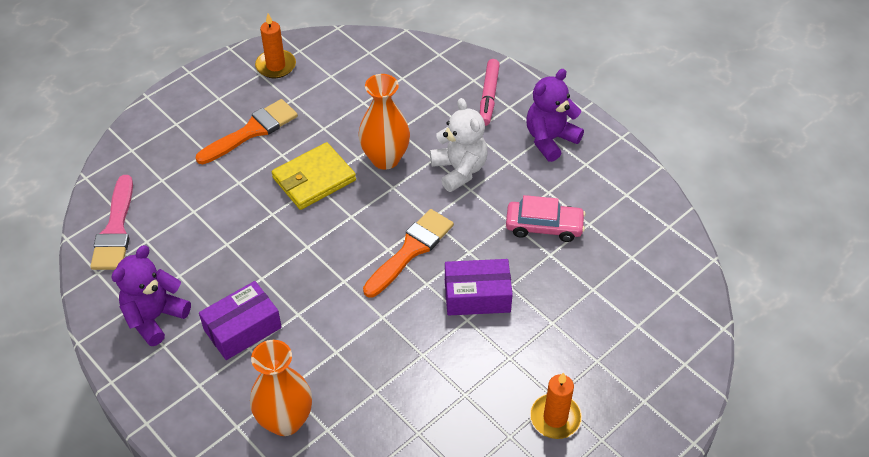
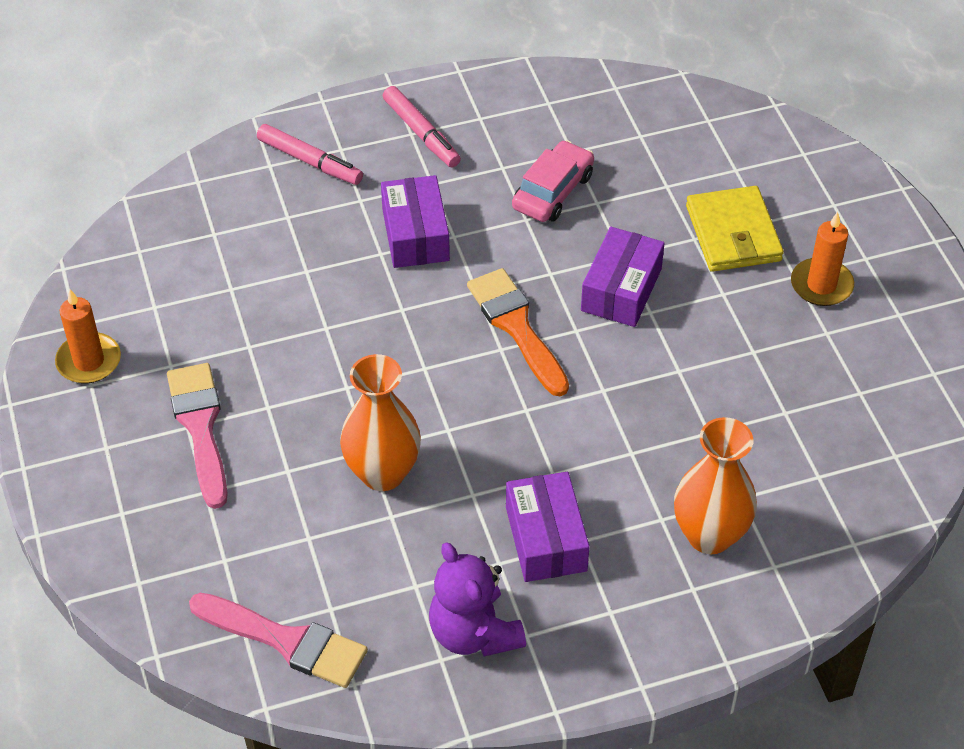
camera: 65 degrees left, 0 degrees up
(252, 131) = (200, 427): orange brush -> pink brush
(314, 179) = (336, 385): yellow wallet -> yellow wallet (733, 233)
(385, 159) = (349, 300): orange vase -> orange vase (382, 473)
(459, 170) = (415, 235): white teddy bear -> purple box
(550, 139) = (421, 133): purple teddy bear -> pink marker

